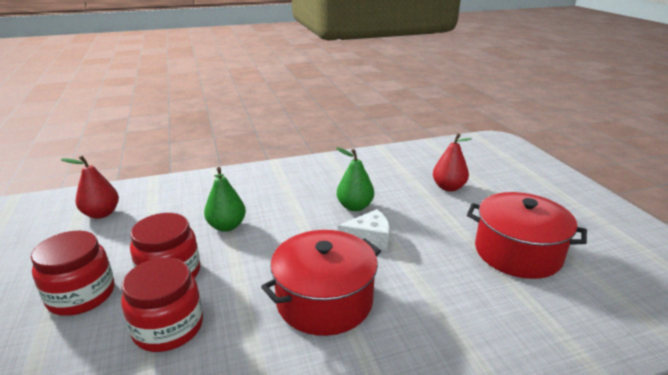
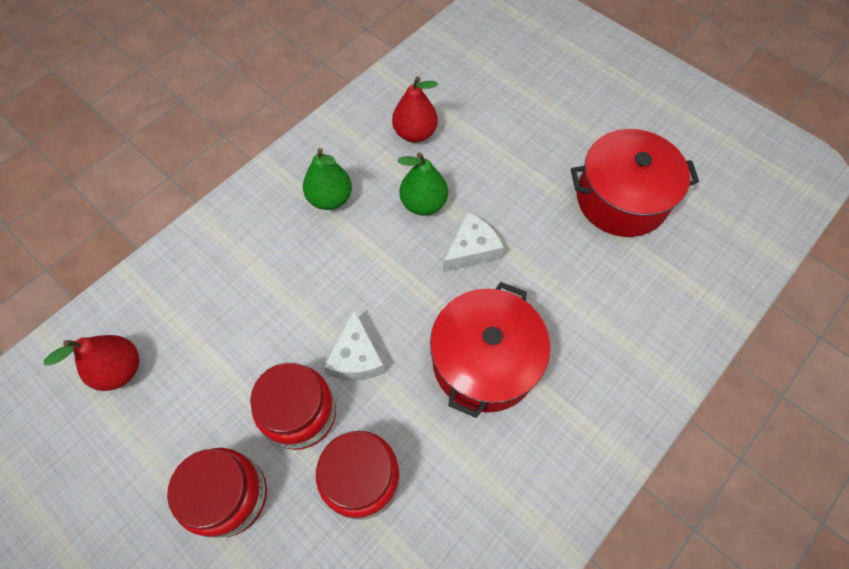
camera: 30 degrees left, 35 degrees up
(227, 226) = (302, 310): green pear -> green pear (330, 198)
(235, 261) = (356, 357): none -> white cheese
(448, 187) = (505, 119): red pear -> red pear (415, 133)

